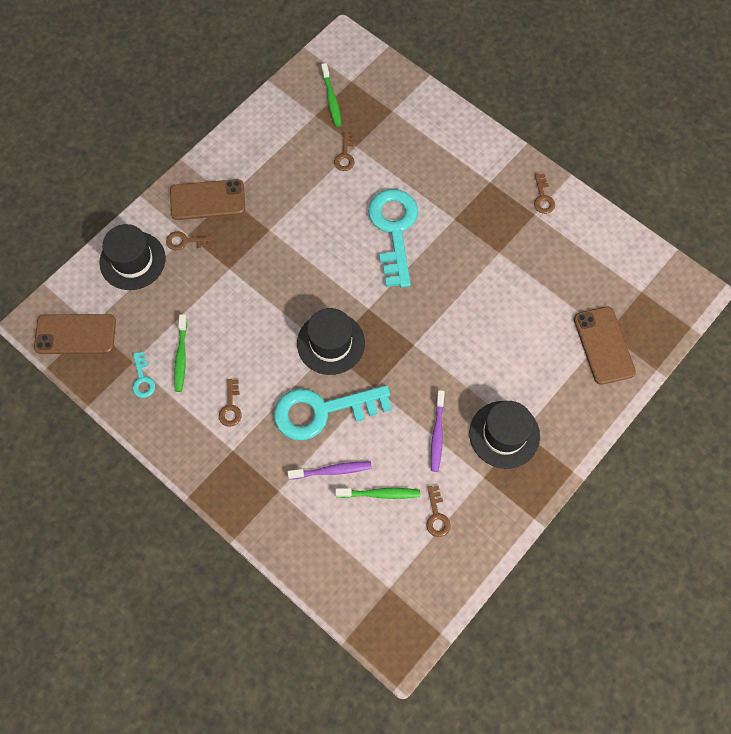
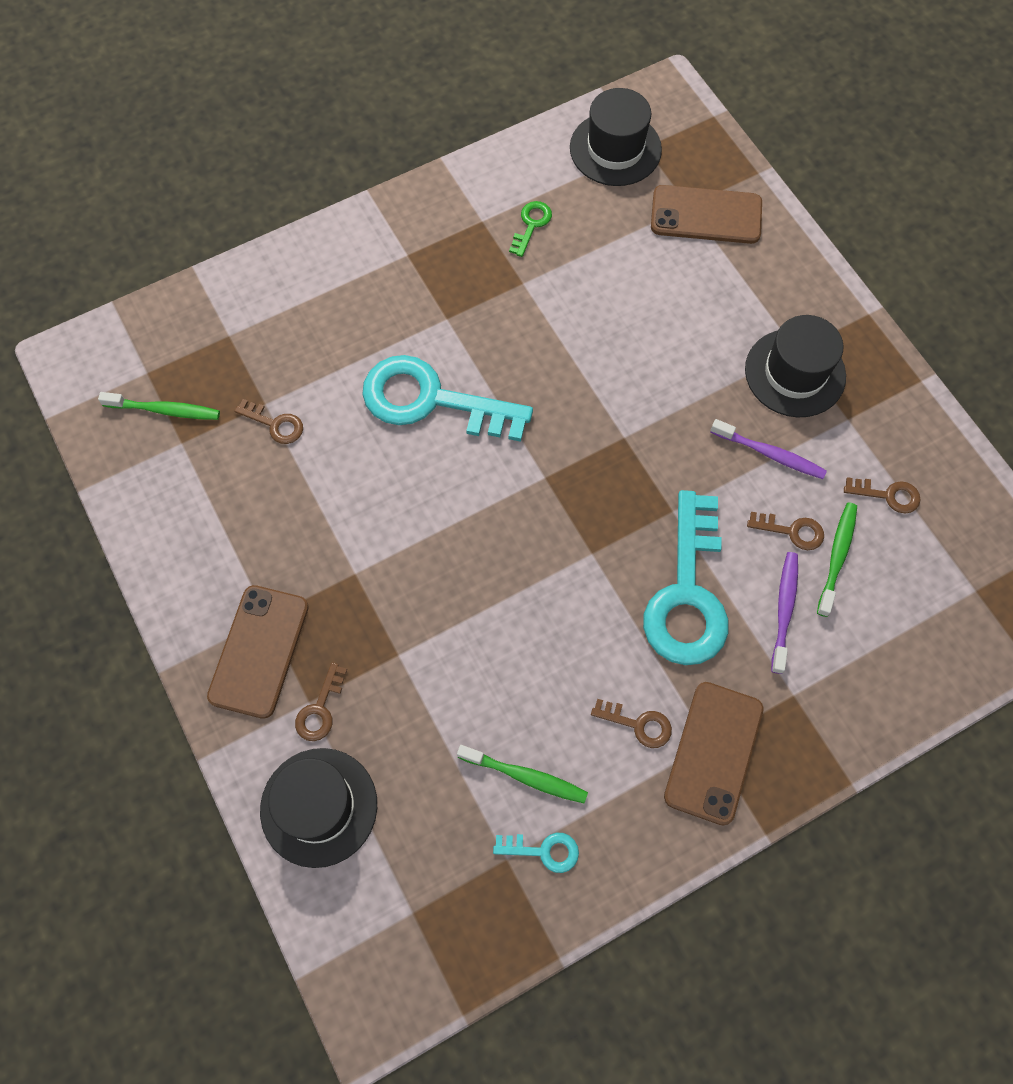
camera: 70 degrees left, 0 degrees up
(75, 334) = (420, 945): brown phone -> brown phone (714, 752)
(330, 343) = (582, 546): black hat -> black hat (615, 149)
(543, 197) = (461, 202): brown key -> brown key (792, 531)
(545, 243) = (531, 225): none -> green key

